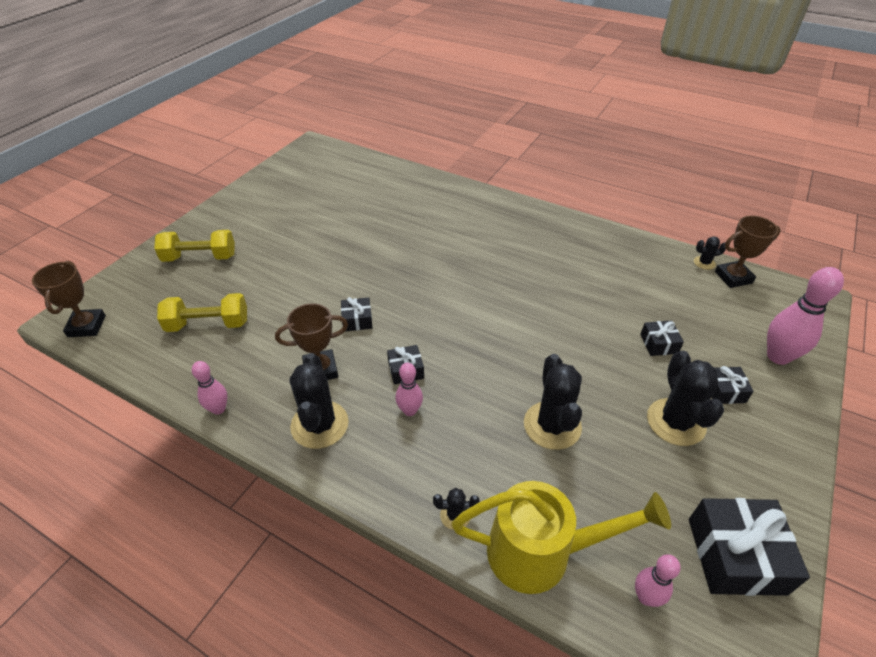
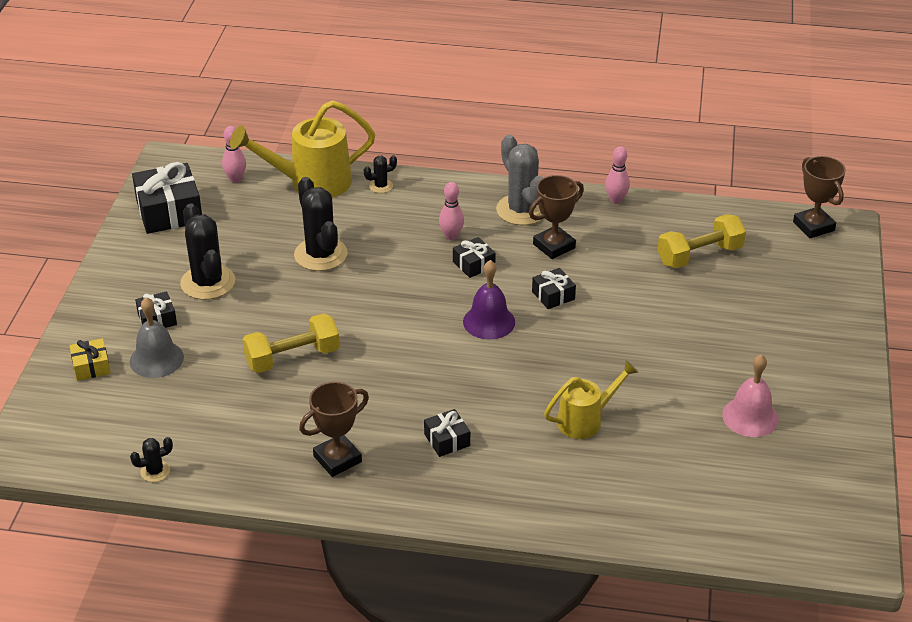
camera: 160 degrees right, 5 degrees down
(200, 257) = (793, 317): yellow dumbbell -> yellow dumbbell (292, 357)
(297, 207) = (750, 417): none -> pink bell
(319, 424) = (521, 210): black cactus -> grey cactus
(399, 228) = (585, 420): none -> yellow watering can
(423, 311) = (489, 321): none -> purple bell
(659, 344) = (221, 349): black gift -> black gift (447, 440)
(718, 349) = (156, 359): none -> grey bell
(733, 277) = (119, 458): brown trophy -> brown trophy (337, 459)
(778, 356) = (91, 366): pink bowling pin -> yellow gift

